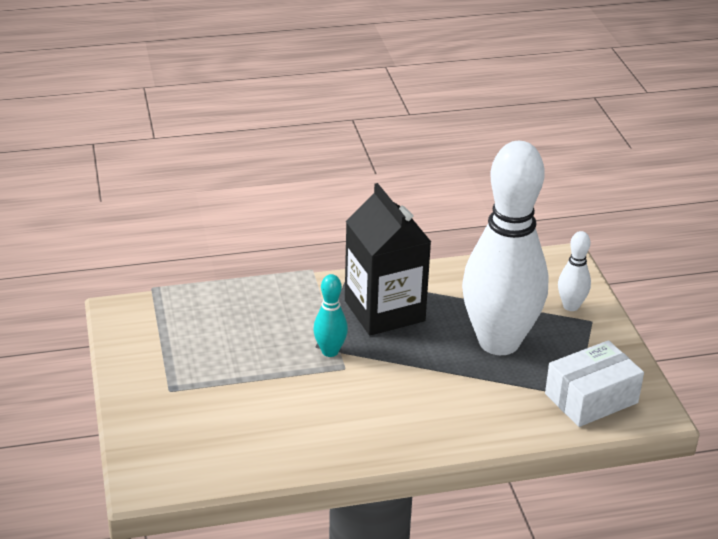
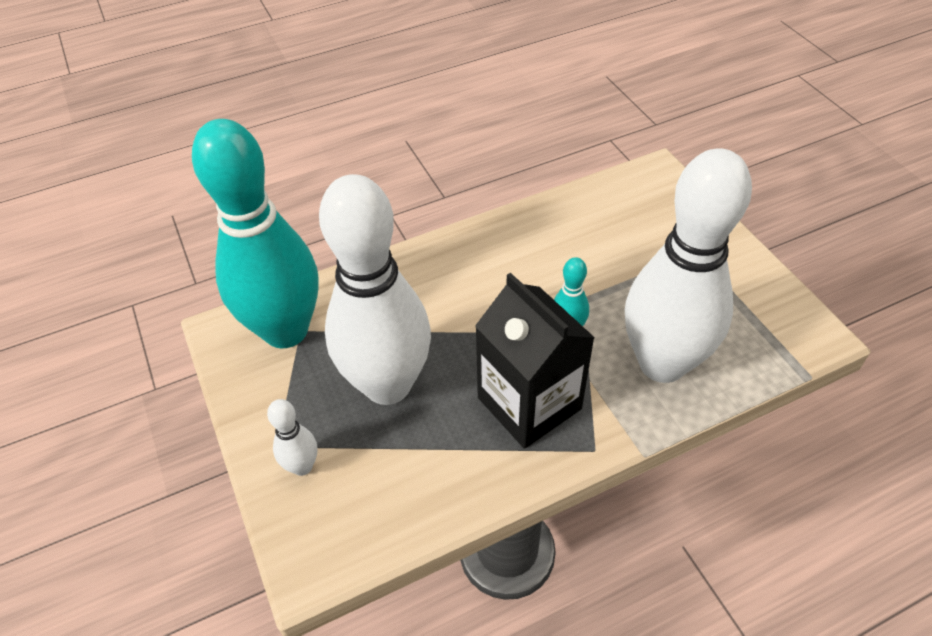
camera: 170 degrees right, 15 degrees up
(263, 315) = (662, 363): none -> white bowling pin
(591, 398) = (286, 330): white box -> turquoise bowling pin

